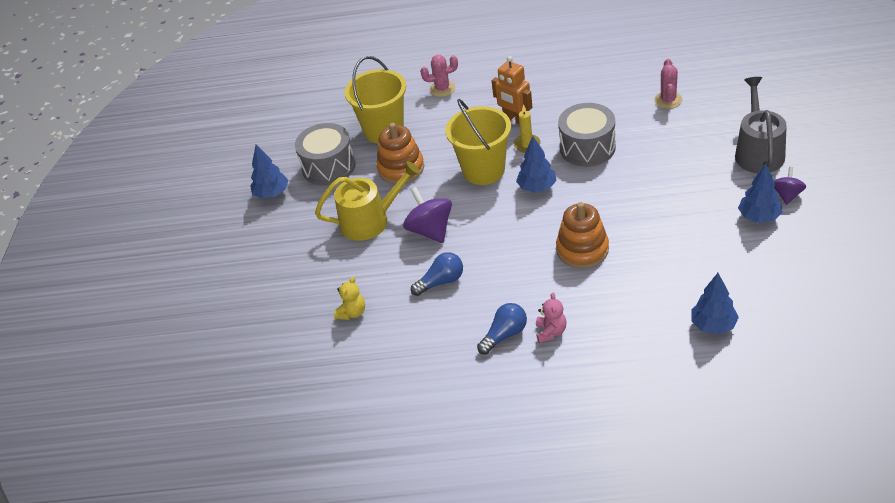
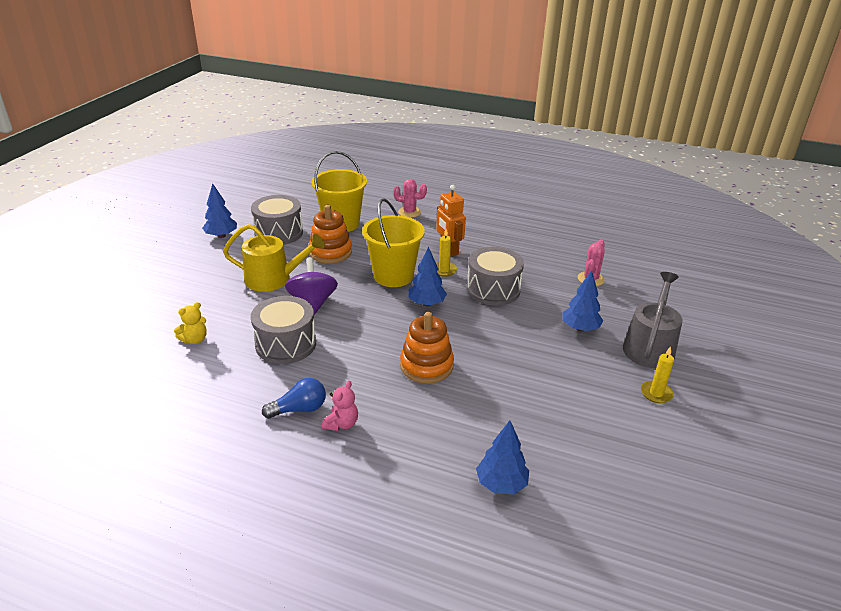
camera: 15 degrees right, 10 degrees down
(441, 282) = (286, 344): blue light bulb -> grey drum
(759, 217) = (615, 402): blue tree -> blue tree (580, 328)
(787, 195) = (656, 393): purple spinning top -> yellow candle

